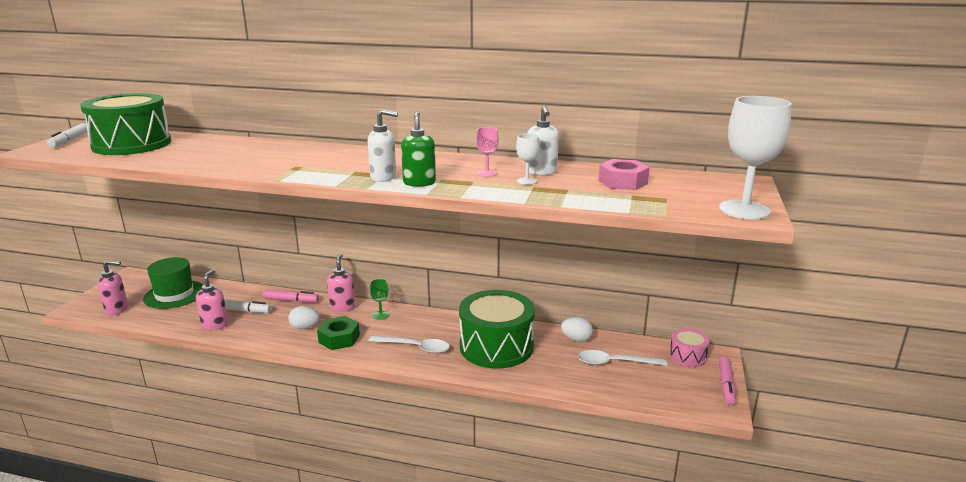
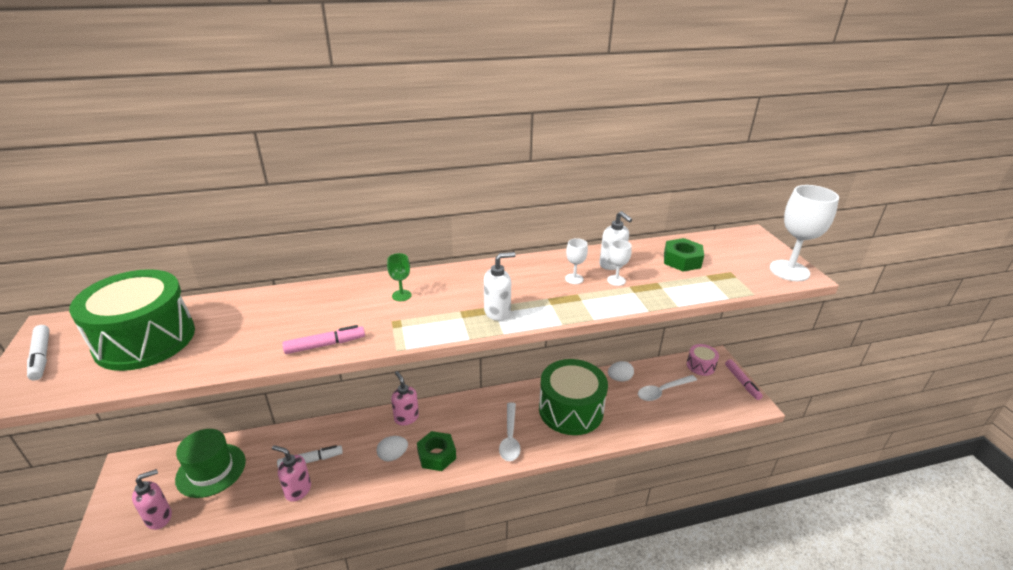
camera: 30 degrees left, 10 degrees up
(215, 325) = (298, 490): pink soap dispenser -> pink soap dispenser turned 45 degrees counterclockwise
(291, 300) = (349, 429): pink marker -> pink marker (325, 345)
(380, 315) = (449, 413): green goblet -> green goblet (401, 295)
(415, 347) = (510, 437): white spoon -> white spoon turned 105 degrees clockwise
(419, 183) = (537, 310): green soap dispenser -> none
(487, 173) = (574, 279): pink goblet -> white goblet
(622, 182) = (682, 260): pink nut -> green nut

